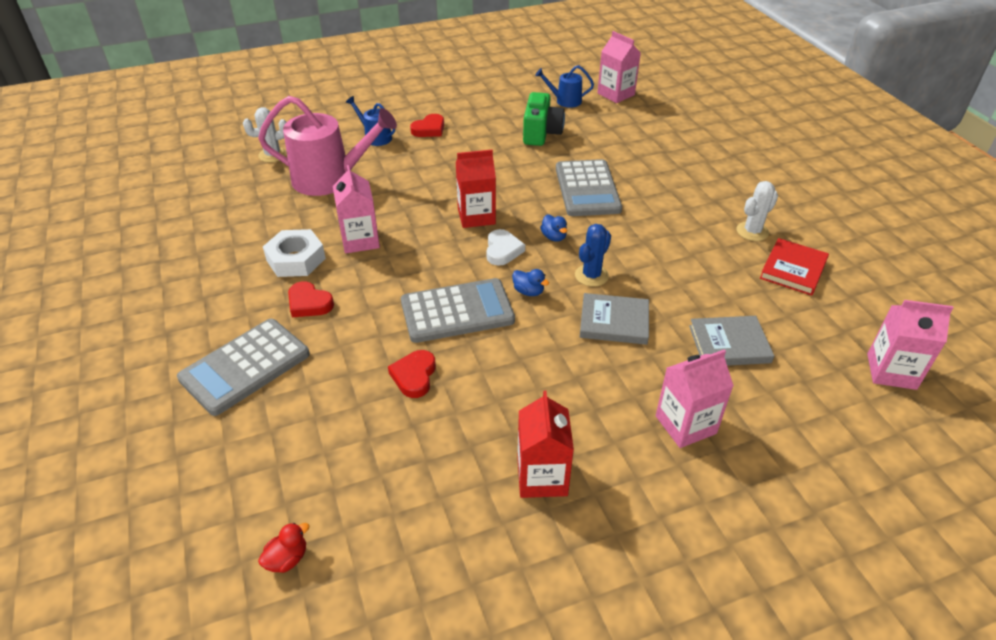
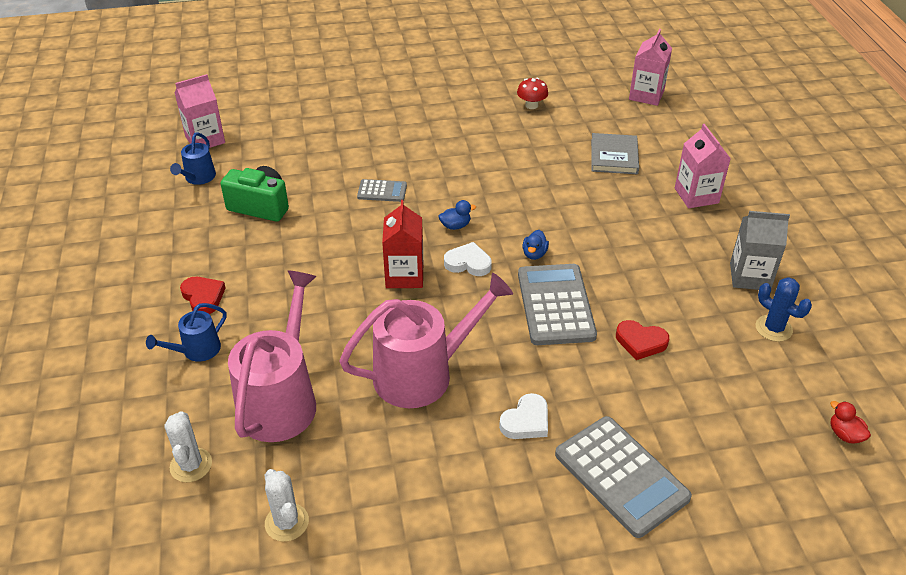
camera: 80 degrees left, 0 degrees up
(296, 259) = (444, 434): white nut -> none
(309, 303) = (526, 421): red heart -> white heart
(360, 240) = (422, 374): pink carton -> pink watering can
(528, 291) = (534, 254): blue duck -> blue duck turned 150 degrees clockwise
(542, 477) = (749, 276): red carton -> grey carton
(587, 189) = (382, 191): grey calculator -> grey calculator, size x0.51
(591, 275) = (518, 212): blue cactus -> blue cactus (773, 328)
(614, 322) = (582, 209): grey book -> none
(752, 231) = (478, 112): white cactus -> white cactus (287, 522)
(793, 269) = (531, 105): red book -> red mushroom

